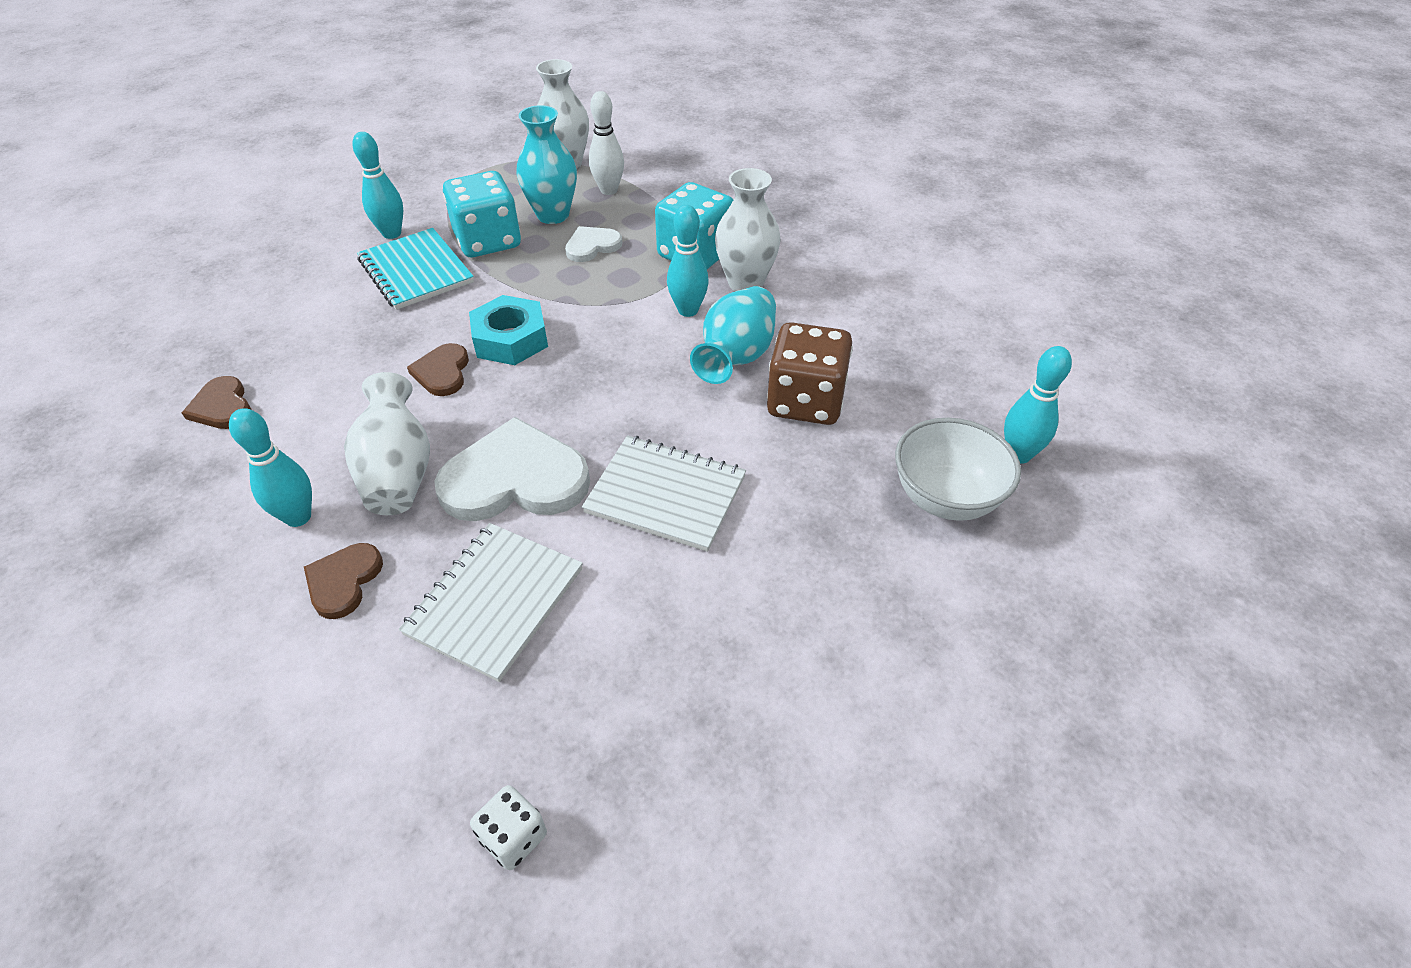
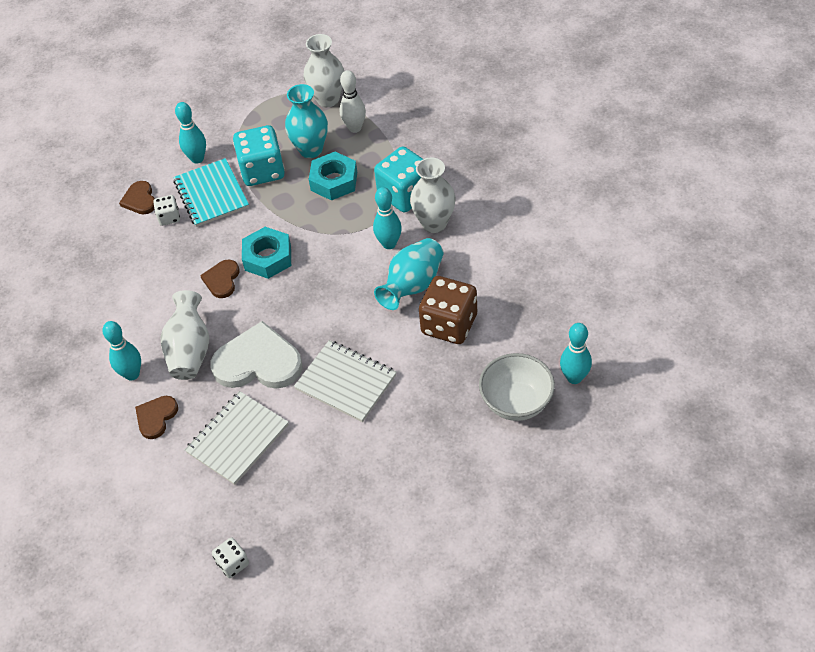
camera: 15 degrees right, 5 degrees up
(222, 406) = (88, 293): brown heart -> brown heart (140, 200)
(353, 302) = (169, 217): none -> white dice
(592, 246) = (334, 181): white heart -> turquoise nut

